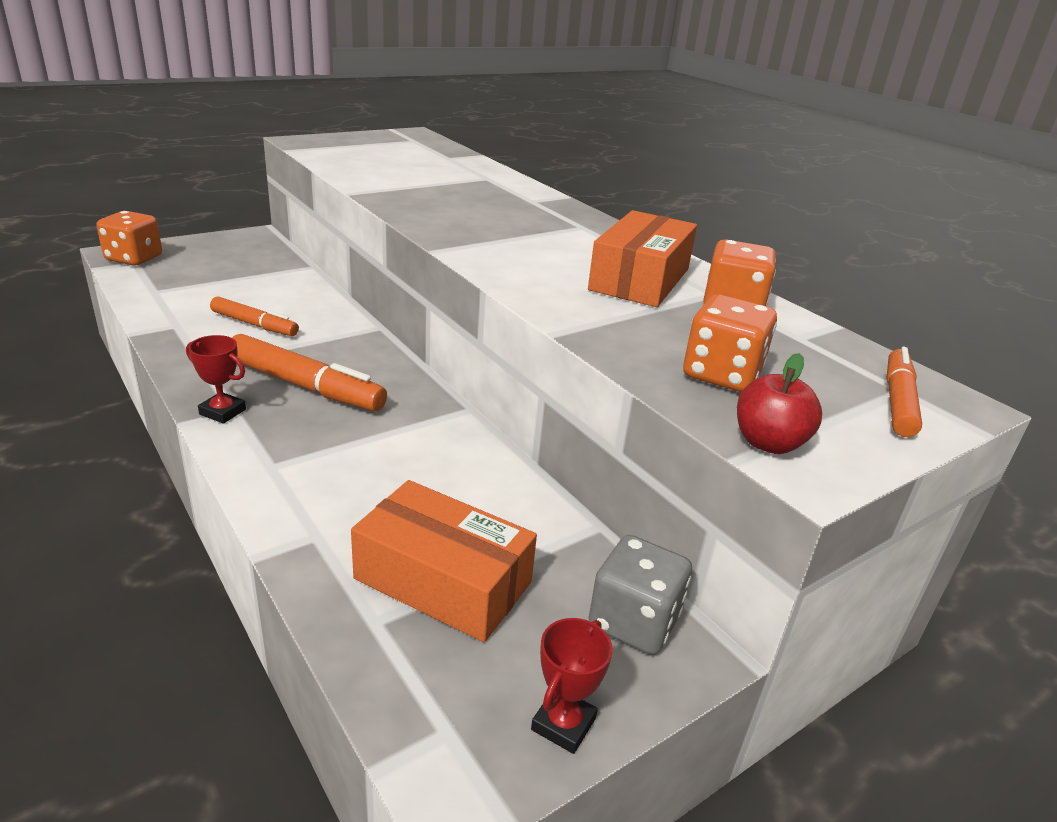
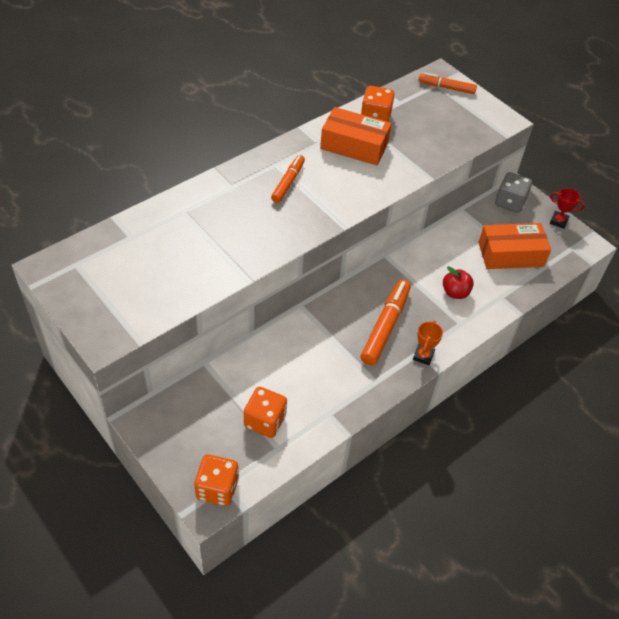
camera: 95 degrees left, 20 degrees up
(222, 412) = (423, 356): red trophy -> orange trophy
(254, 324) = (316, 371): orange marker -> orange marker (288, 183)
(443, 580) = (510, 254): orange box -> orange box turned 60 degrees clockwise
(721, 374) = (447, 131): orange dice -> orange dice (265, 421)
(768, 443) = (493, 126): red apple -> red apple (455, 292)

